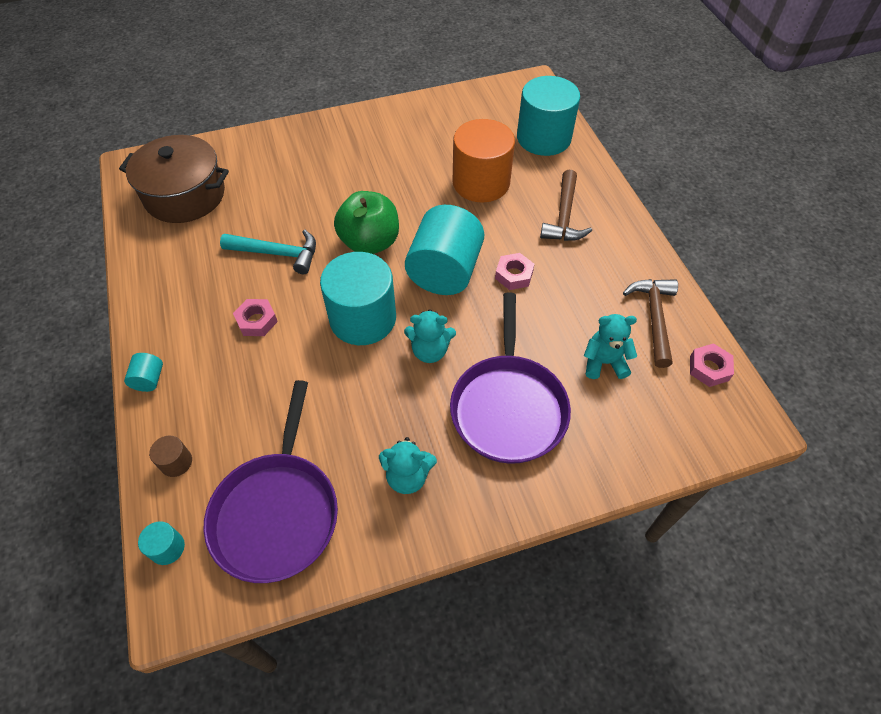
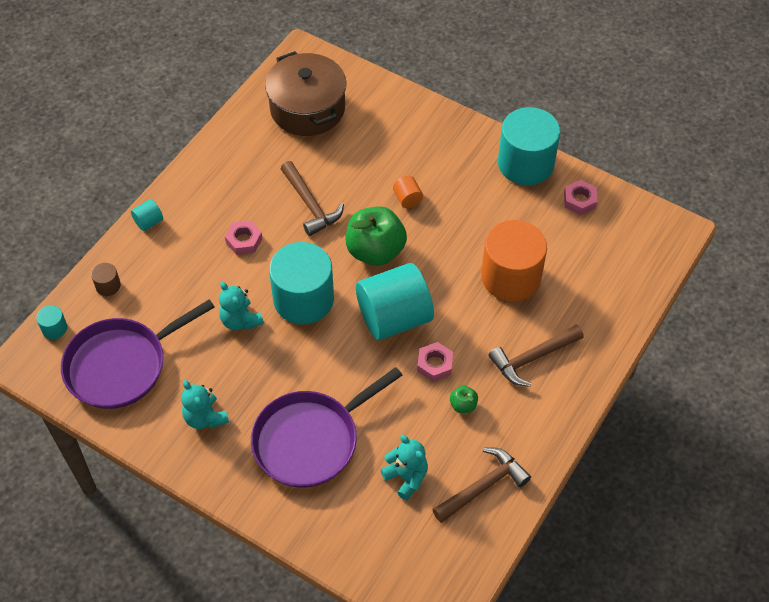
camera: 50 degrees right, 0 degrees up
(278, 253) = (310, 205): turquoise hammer -> brown hammer
(345, 193) = (407, 199): none -> orange cylinder
(430, 351) = (314, 359): turquoise teddy bear -> turquoise teddy bear (240, 320)
(543, 138) = (612, 285): turquoise cylinder -> turquoise cylinder (525, 163)
(568, 282) = (463, 405): none -> green apple
(709, 368) = (467, 553): pink nut -> pink nut (579, 200)

